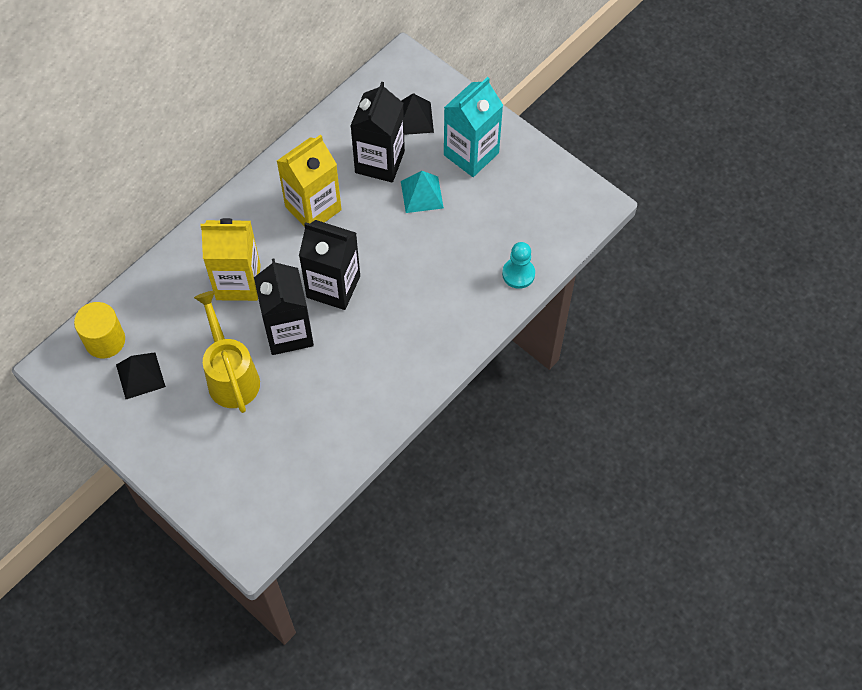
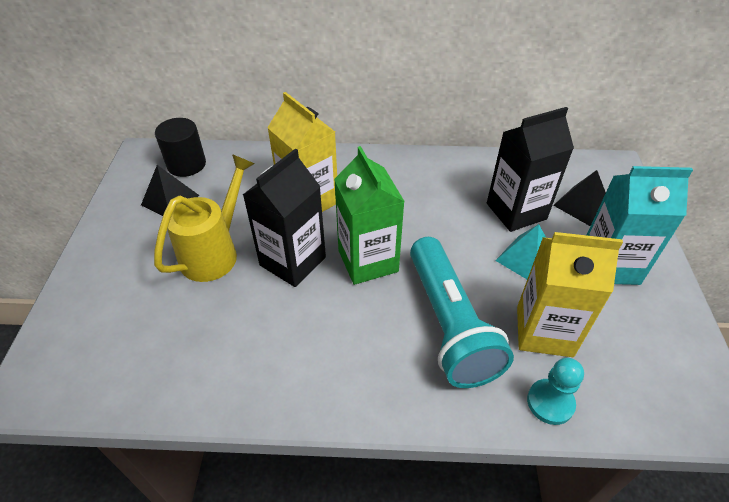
camera: 50 degrees right, 15 degrees down
(105, 340) = (186, 164): yellow cylinder -> black cylinder
(313, 208) = (424, 200): yellow carton -> yellow carton (544, 331)
(333, 286) = (368, 261): black carton -> green carton
(425, 280) = (449, 324): none -> turquoise flashlight

